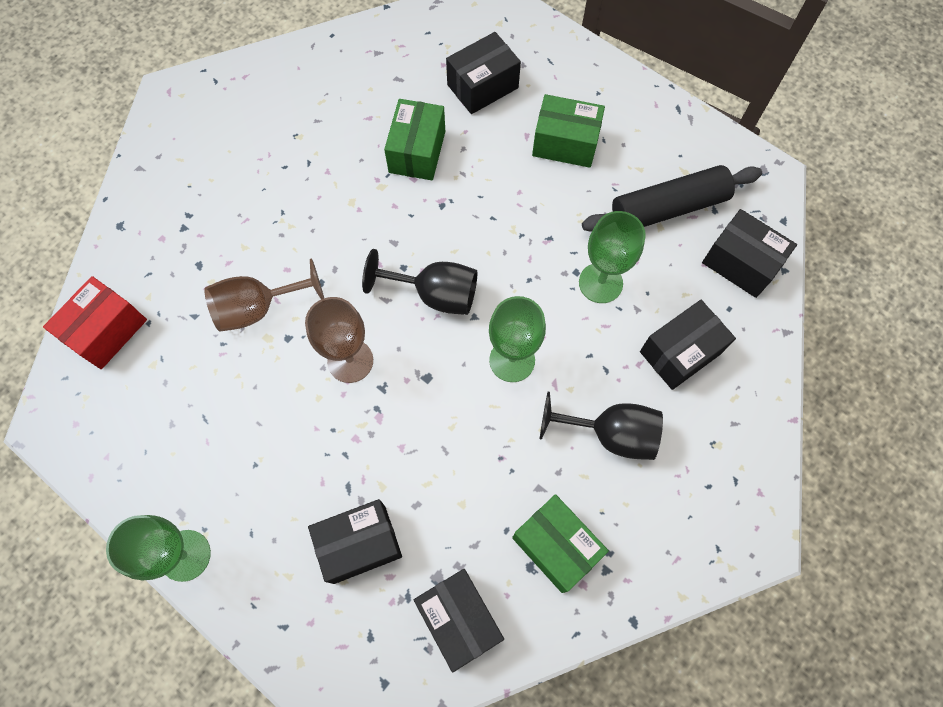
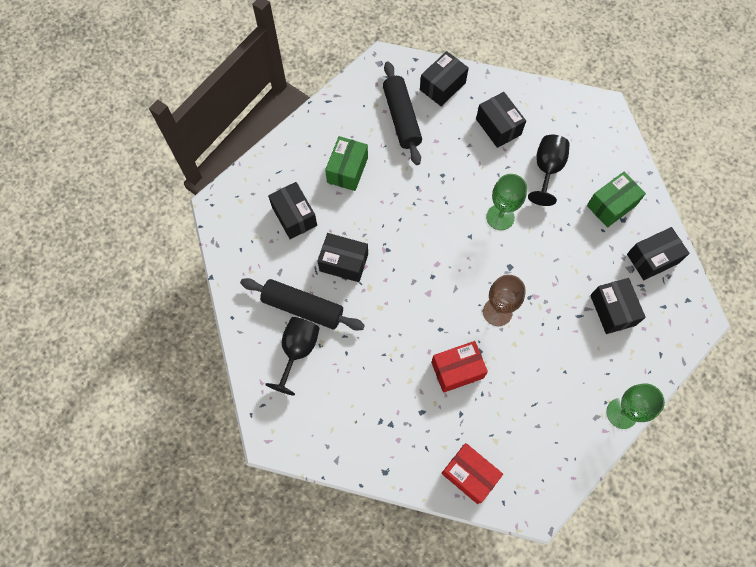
camera: 85 degrees left, 0 degrees up
(258, 308) = (457, 370): brown goblet -> red box
(348, 110) = (303, 307): none -> black rolling pin
(417, 152) = (344, 262): green box -> black box
(435, 294) = (453, 258): black goblet -> black goblet (298, 351)
(600, 283) = (451, 162): green goblet -> none

